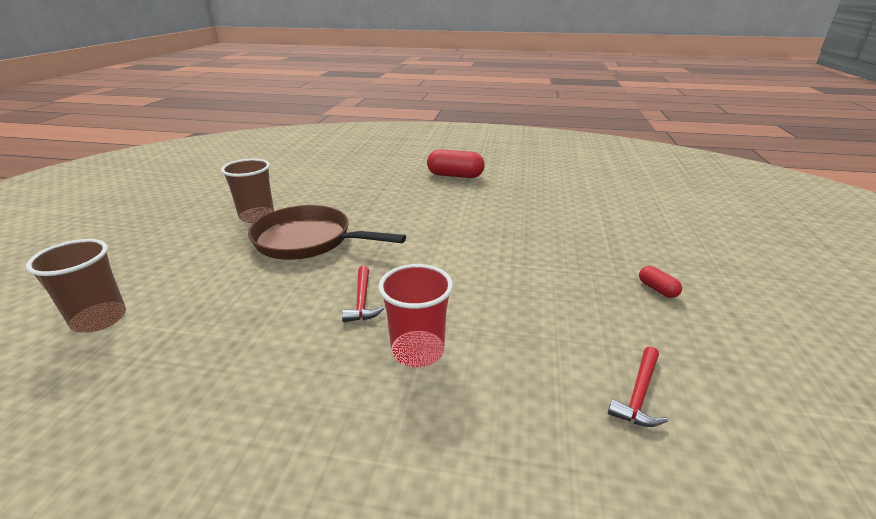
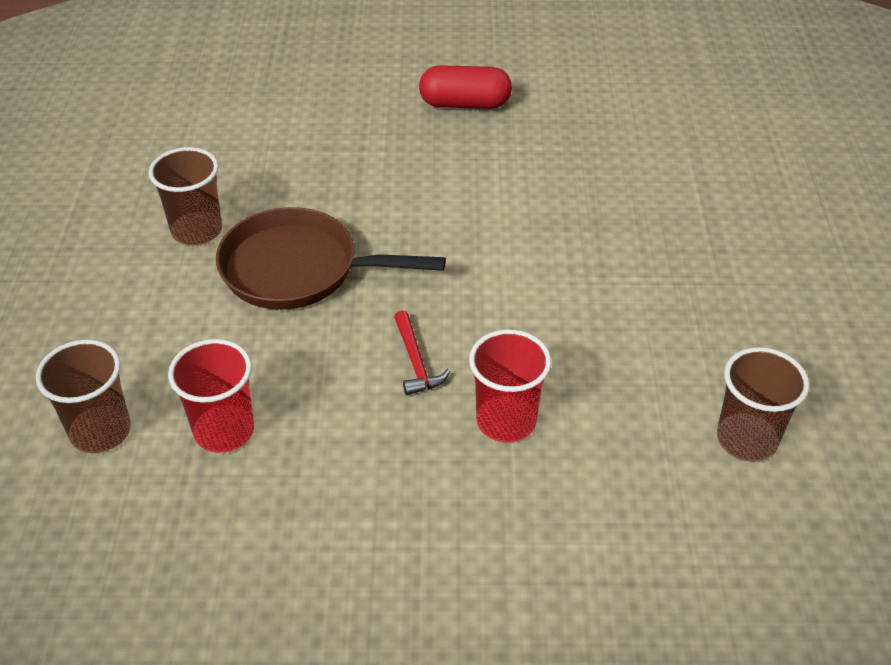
camera: 10 degrees left, 15 degrees up
(188, 330) = (224, 431): none -> red cup
(639, 394) = (746, 439): red hammer -> brown cup
(657, 289) = (767, 297): red capsule -> none

